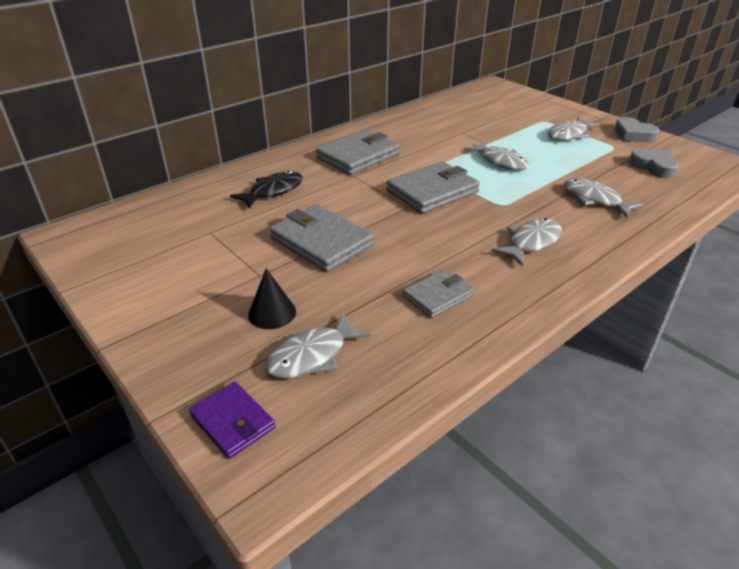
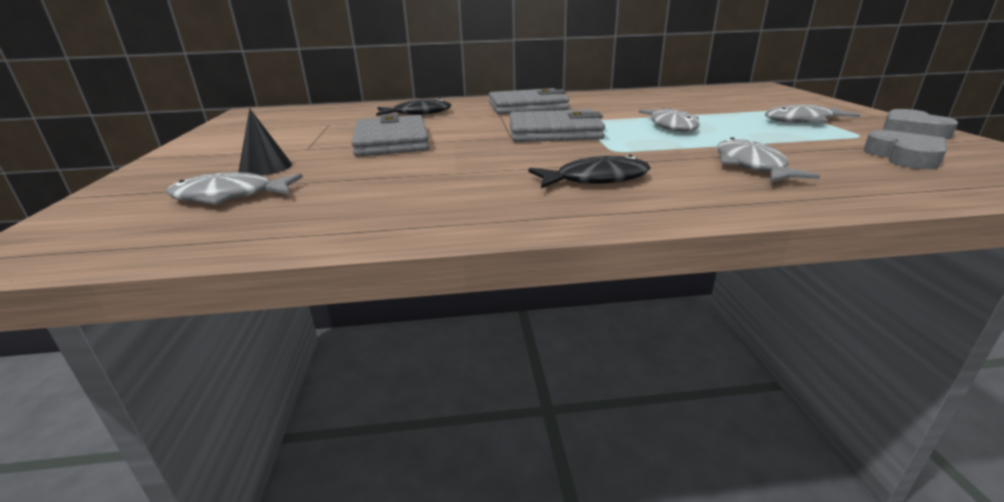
camera: 35 degrees right, 10 degrees down
(233, 422) = (94, 213): purple wallet -> none
(437, 296) = (412, 190): grey wallet -> none
(531, 242) = (595, 179): grey fish -> black fish

